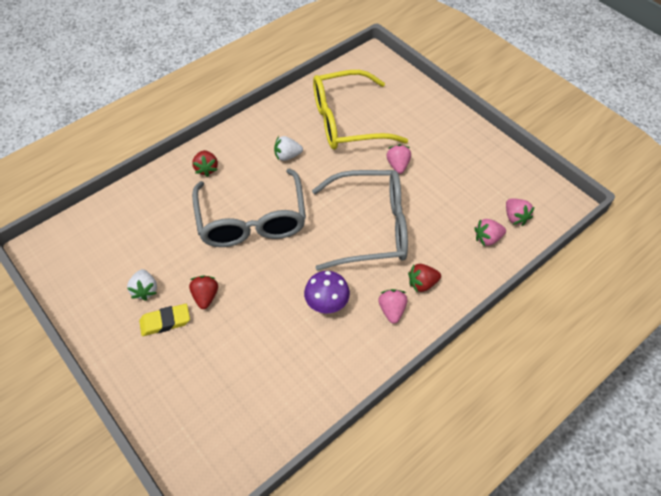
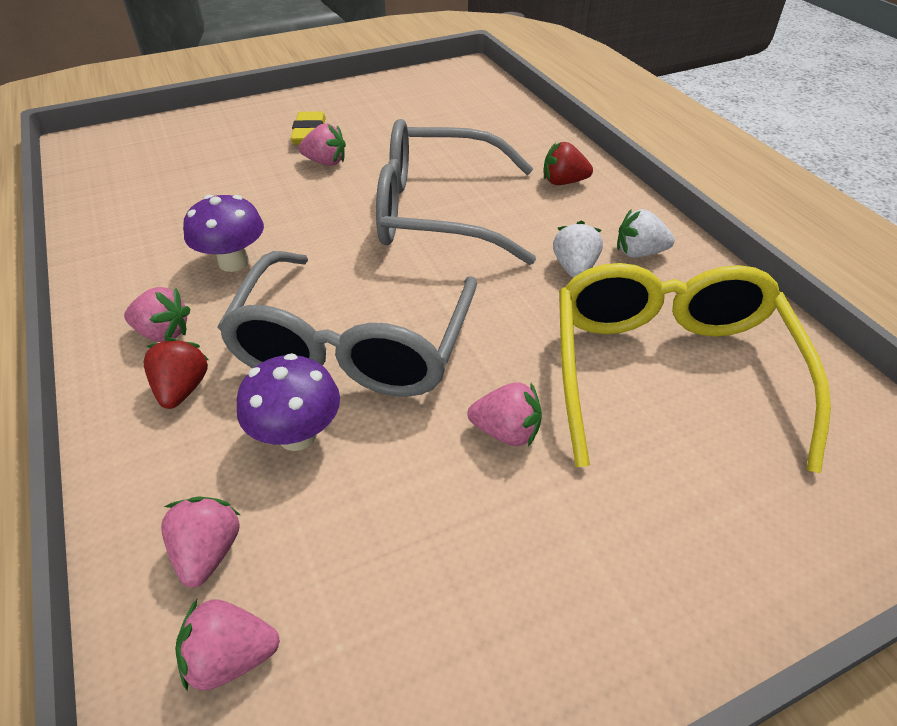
camera: 105 degrees right, 10 degrees down
(145, 290) = (365, 124): white strawberry -> white strawberry (639, 253)
(205, 296) = (325, 162): red strawberry -> pink strawberry
(428, 230) = (297, 435): none -> purple mushroom

